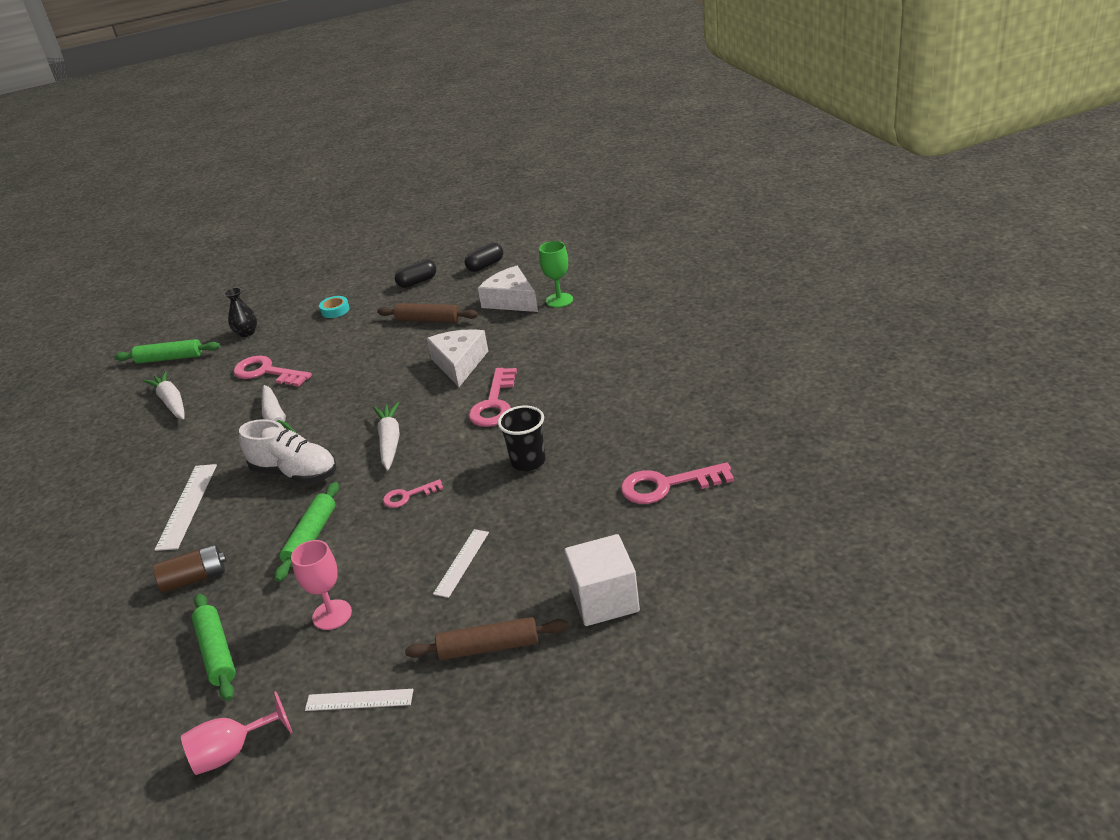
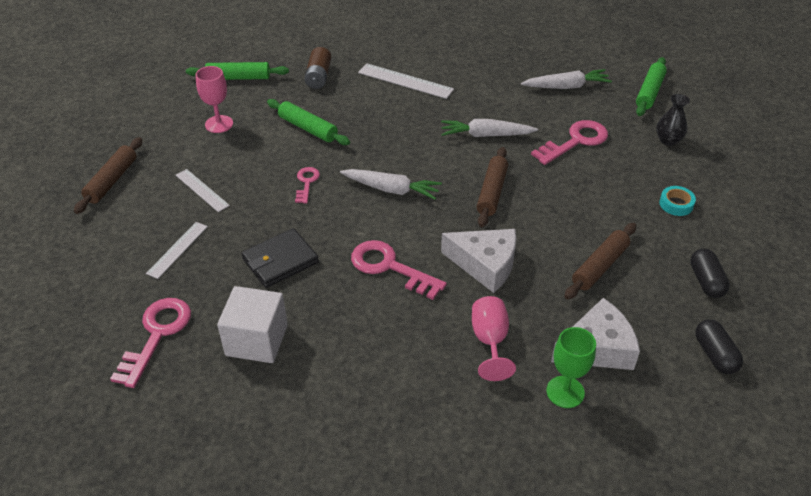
camera: 110 degrees right, 10 degrees up
(232, 752) = (155, 74): pink goblet -> pink goblet (490, 341)
(295, 473) = (397, 133): white shoe -> none
(359, 700) = (136, 122): white ruler -> white ruler (177, 249)
(364, 389) = (491, 192): none -> brown rolling pin
(528, 462) = (280, 261): black cup -> black wallet
(604, 600) = (85, 246): white cube -> white cube (257, 340)

